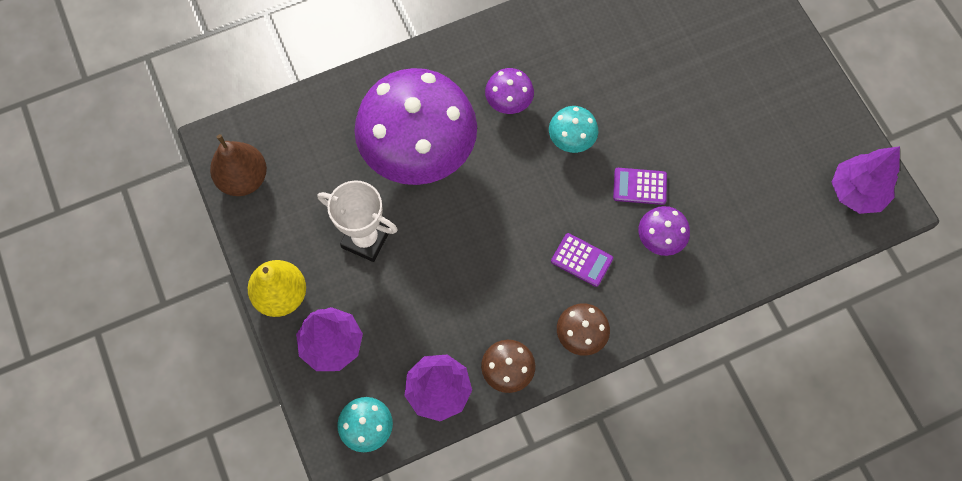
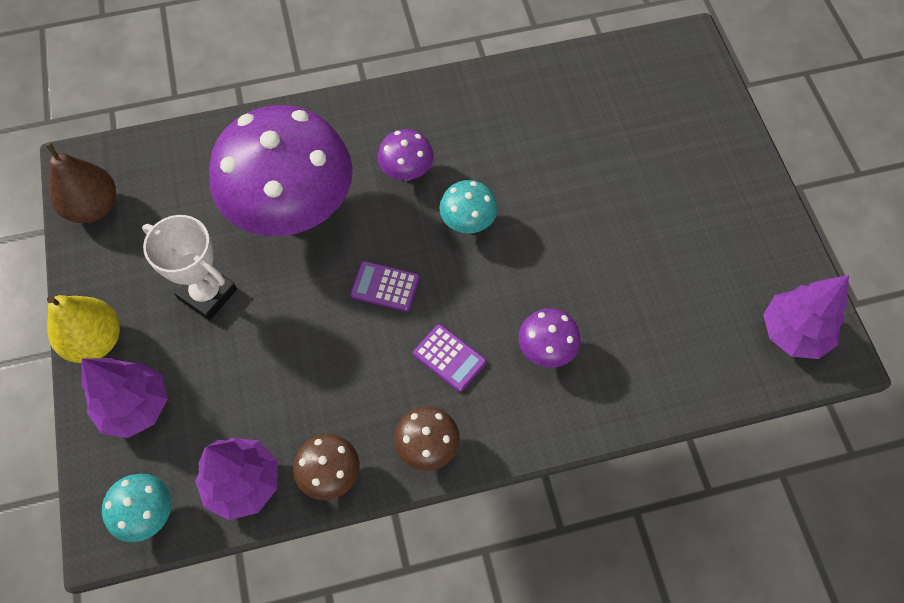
camera: 10 degrees right, 5 degrees down
(639, 186) = (535, 285): purple calculator -> purple calculator (385, 286)

